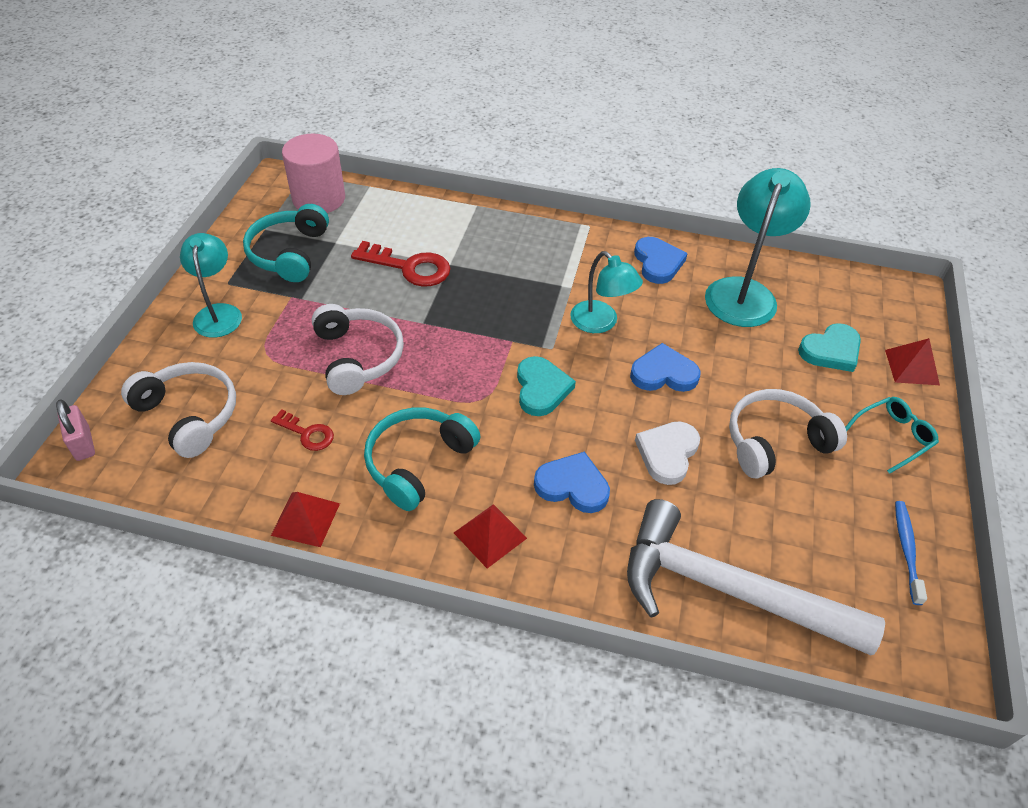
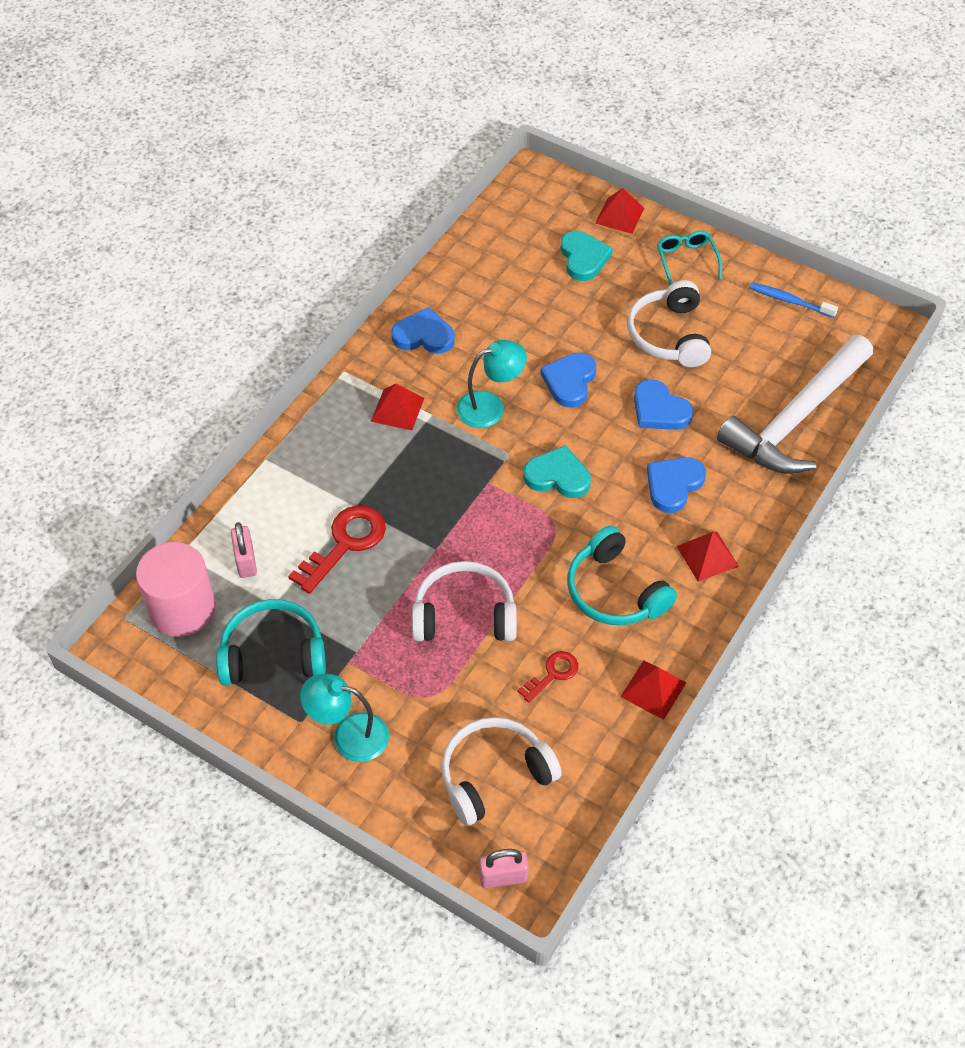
camera: 70 degrees left, 5 degrees up
(289, 253) = (273, 653): turquoise headphones -> turquoise headphones turned 150 degrees clockwise
(373, 219) = (246, 561): none -> pink padlock
(565, 265) = (397, 409): none -> red pyramid
(667, 453) = (659, 410): white heart -> blue heart
(744, 292) = (490, 287): turquoise lamp -> none

